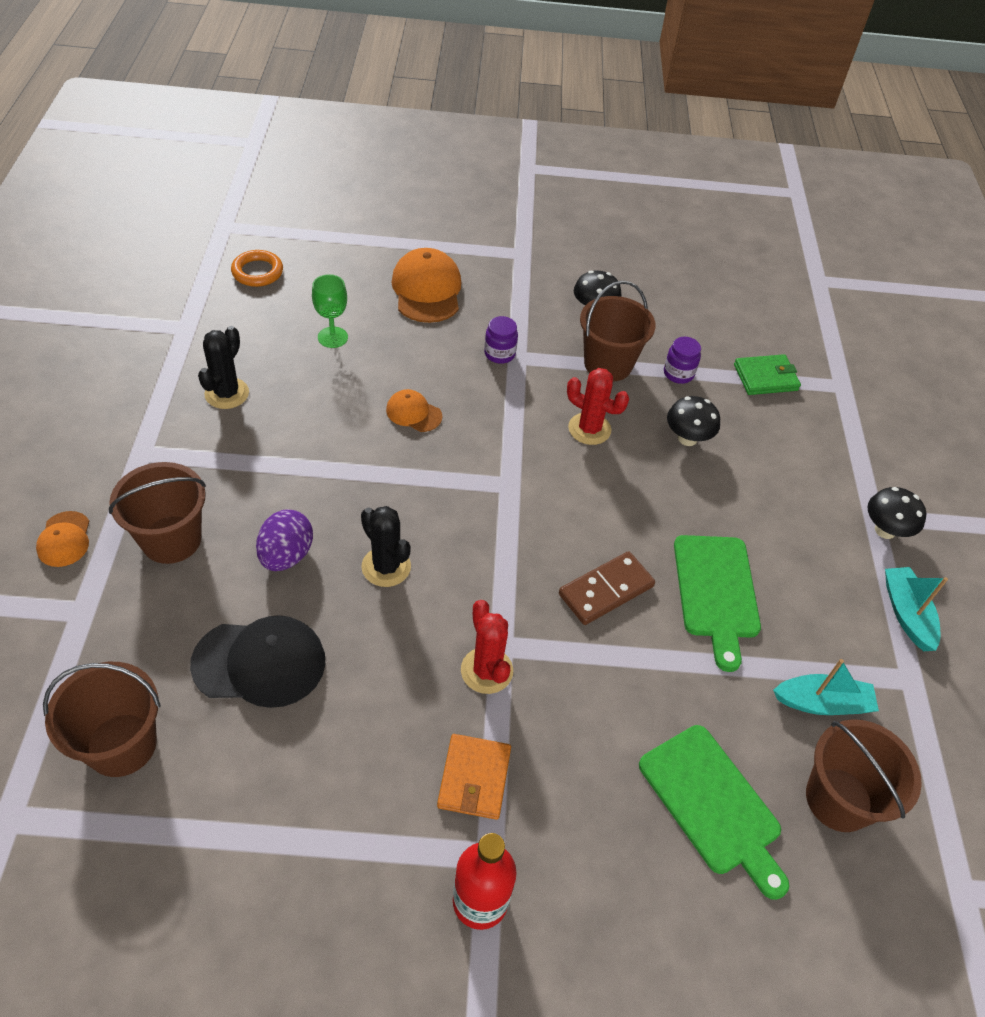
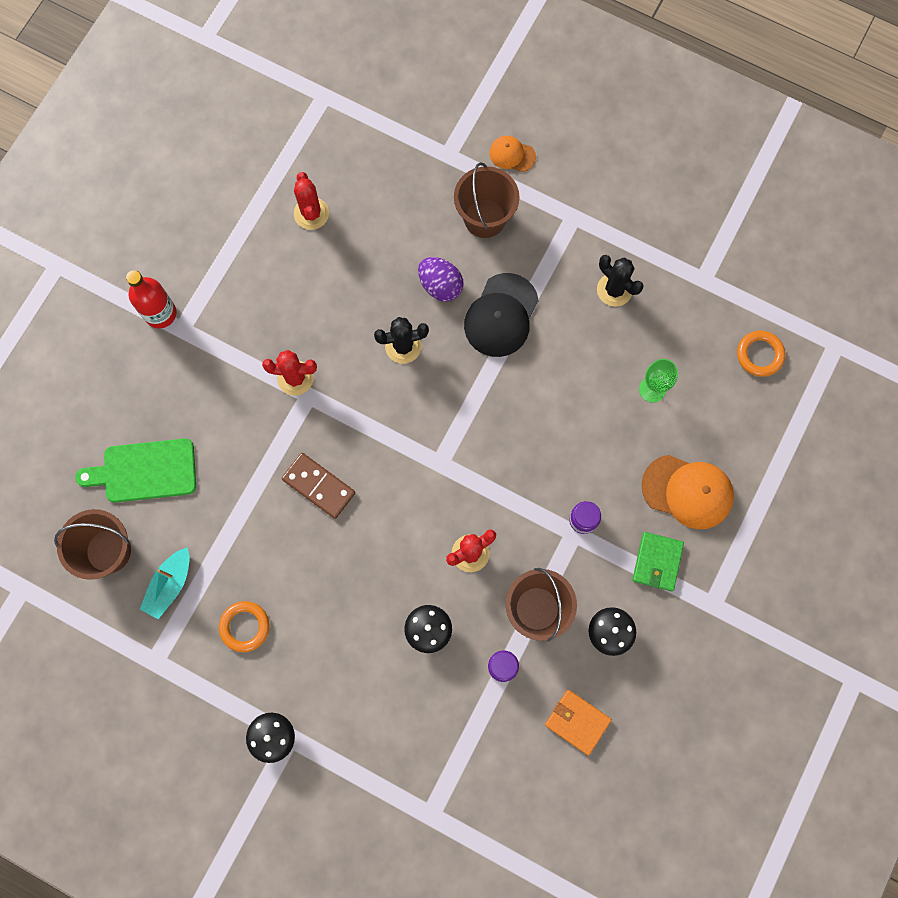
camera: 120 degrees right, 25 degrees up
(121, 744) = (343, 158): brown bucket -> none
(231, 751) = (311, 213): none -> red cactus
(259, 663) = (364, 245): black cap -> black cap (501, 315)
(413, 413) = (541, 421): orange cap -> none
(474, 778) = (229, 340): orange wallet -> orange wallet (577, 722)
(606, 590) = (318, 486): brown domino -> brown domino turned 45 degrees counterclockwise
(716, 592) = (282, 565): green cutting board -> none
(765, 377) = (467, 746): green wallet -> green wallet (657, 562)
(806, 602) = (245, 626): none -> orange ring
(906, 614) = (201, 697): turquoise boat -> none

